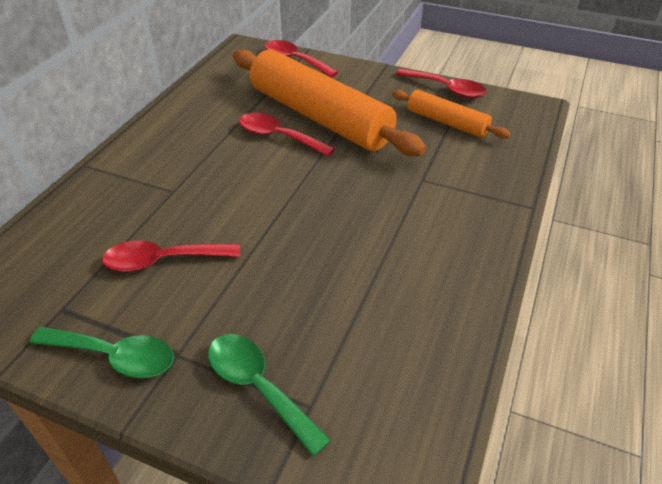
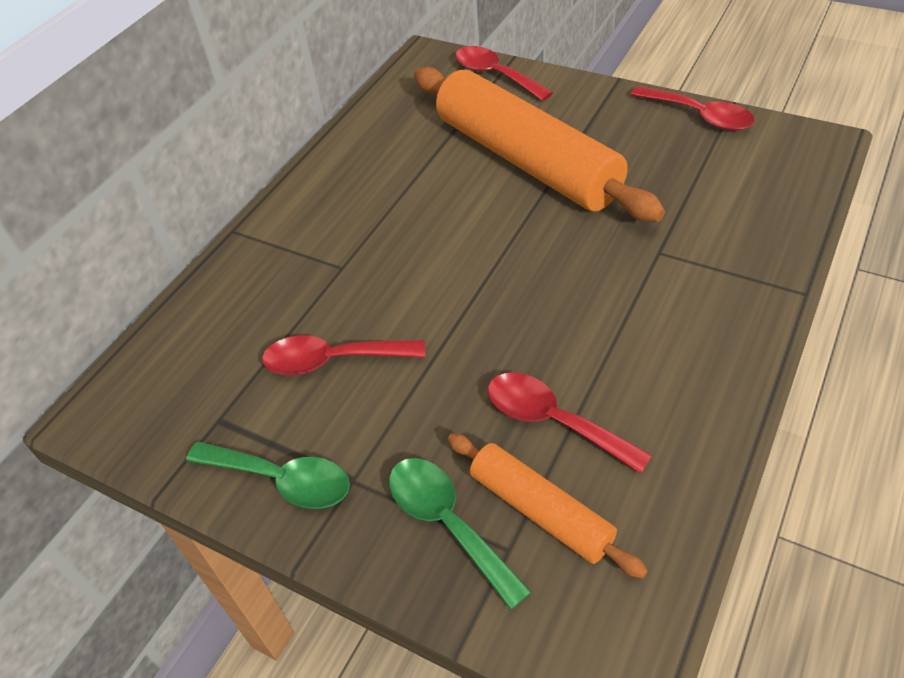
camera: 10 degrees right, 5 degrees up
(278, 137) = (472, 190): red spoon -> red spoon (553, 421)
(446, 122) = (697, 167): orange rolling pin -> orange rolling pin (540, 511)

